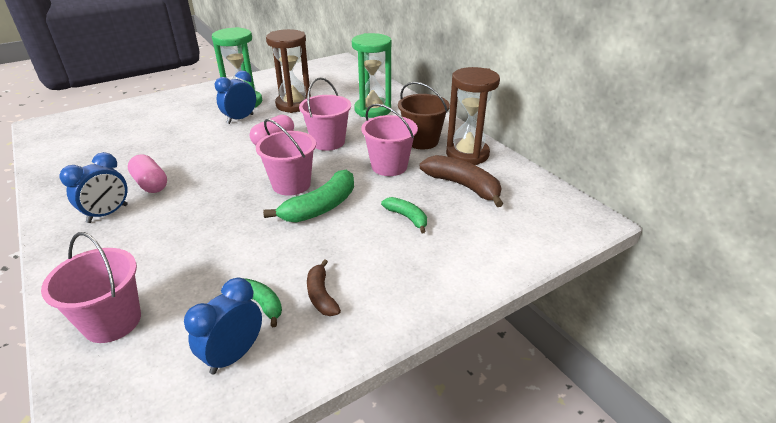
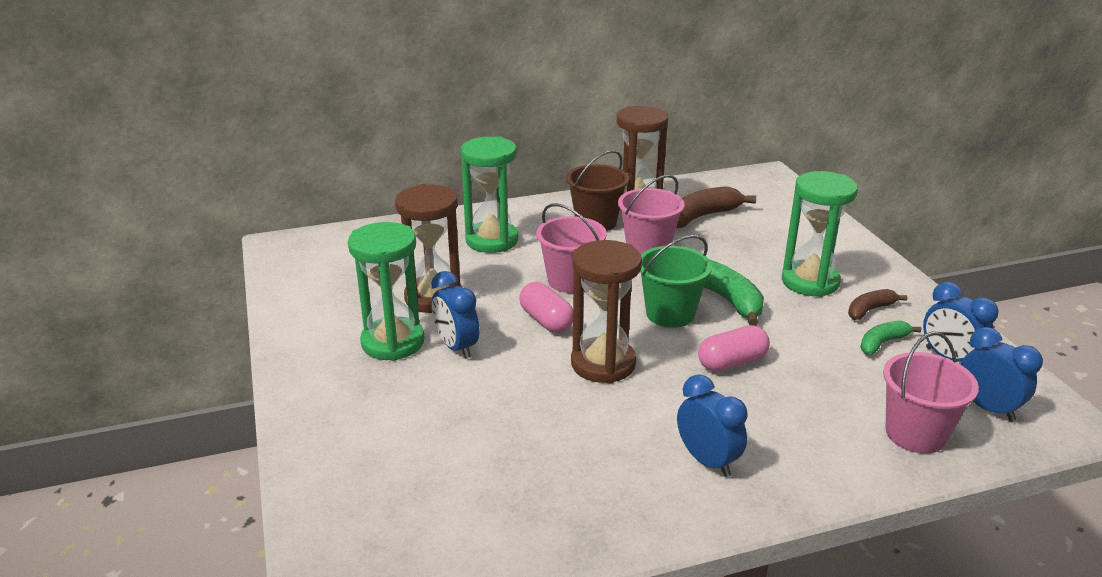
camera: 75 degrees left, 5 degrees down
(142, 381) = (987, 408): none -> blue clock
(151, 184) = (636, 427): pink capsule -> pink capsule (732, 362)
(223, 165) = (603, 364): none -> brown hourglass
(291, 184) = (670, 314): pink bucket -> green bucket
(321, 295) = (870, 310): brown banana -> brown banana turned 150 degrees clockwise
(365, 254) = (810, 282): none -> green hourglass
(407, 217) = (752, 253): green banana -> none

